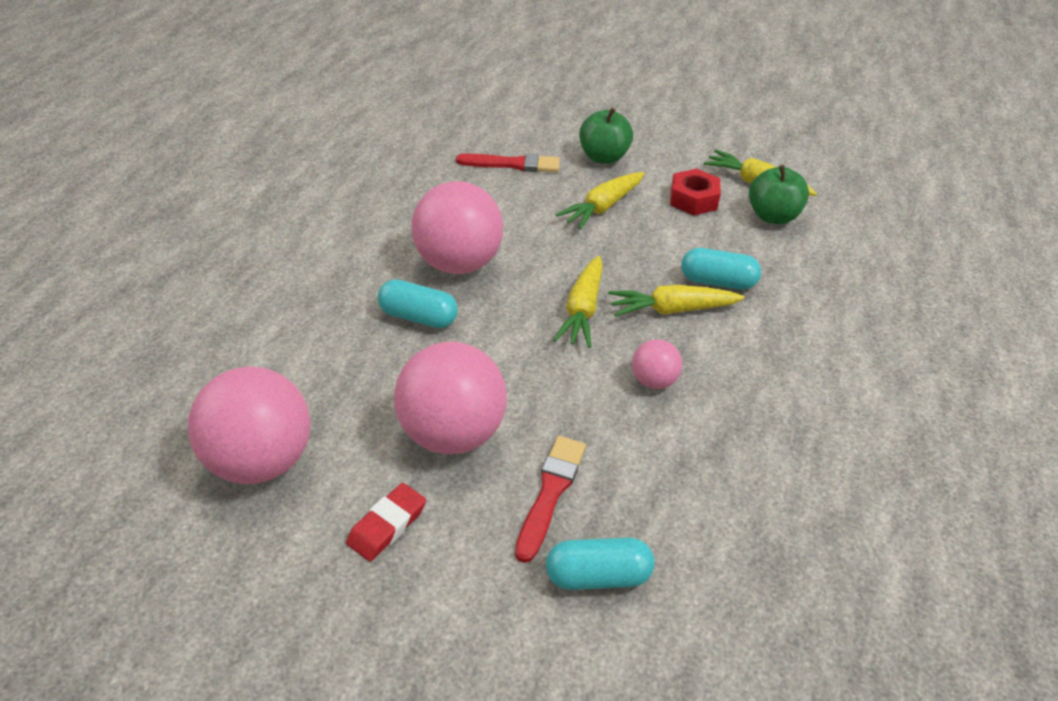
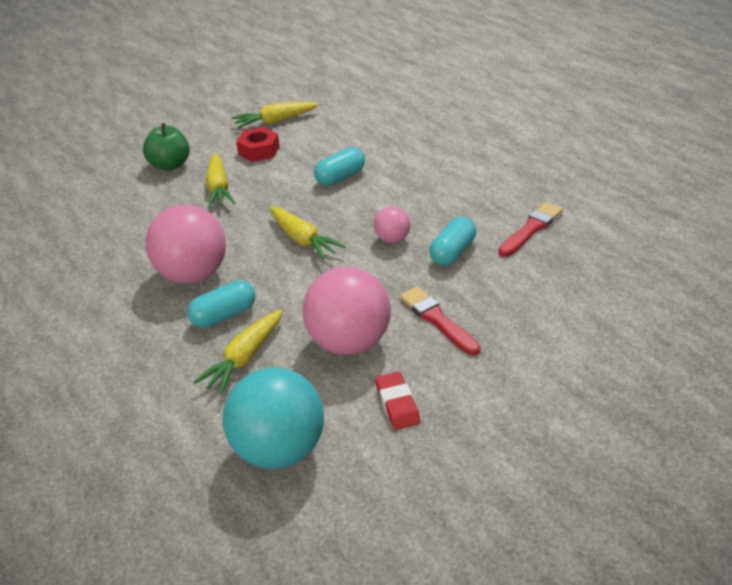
camera: 50 degrees left, 5 degrees down
(260, 461) = (279, 450): pink ball -> turquoise ball
(513, 164) = (122, 206): red brush -> red brush (531, 229)
(598, 576) = (513, 327): turquoise capsule -> turquoise capsule (452, 252)
(672, 310) = (343, 205): yellow carrot -> yellow carrot (244, 358)
(772, 216) = (311, 130): green apple -> none

